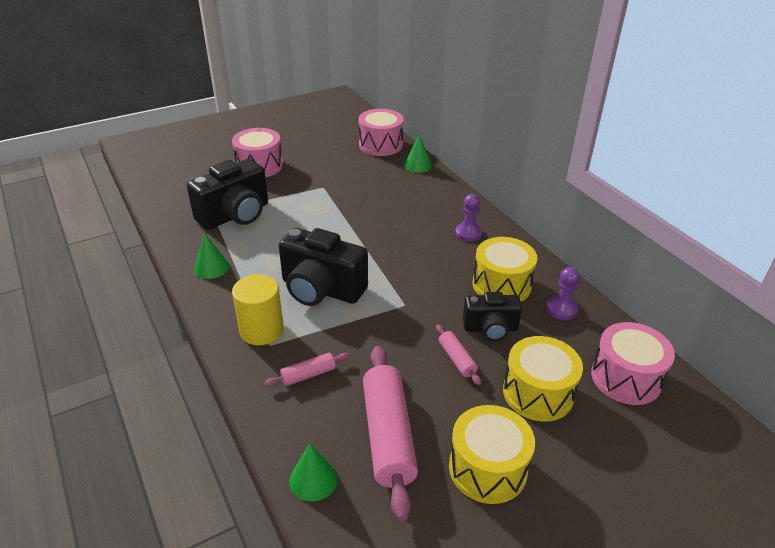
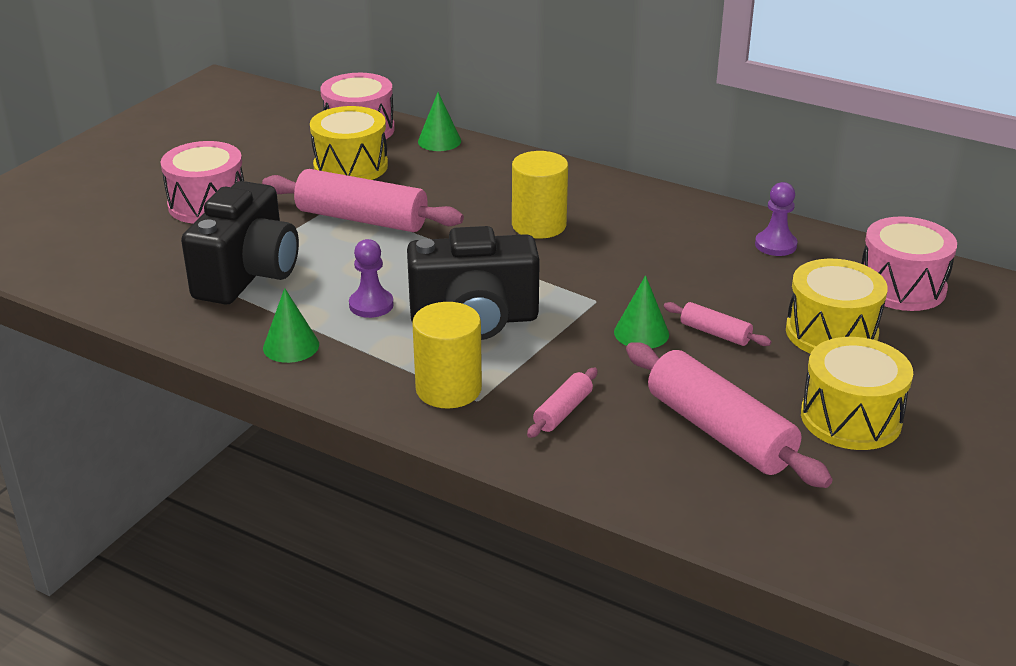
camera: 30 degrees left, 5 degrees down
(313, 479) = (684, 503): green cone -> green cone (641, 333)
(326, 201) = (362, 219): none -> pink rolling pin
(421, 239) = (539, 225): none -> yellow cylinder
(468, 233) = (589, 200): purple pawn -> purple pawn (371, 305)
(490, 329) = (720, 290): black camera -> none
(501, 285) = (686, 242): yellow drum -> yellow drum (350, 166)

